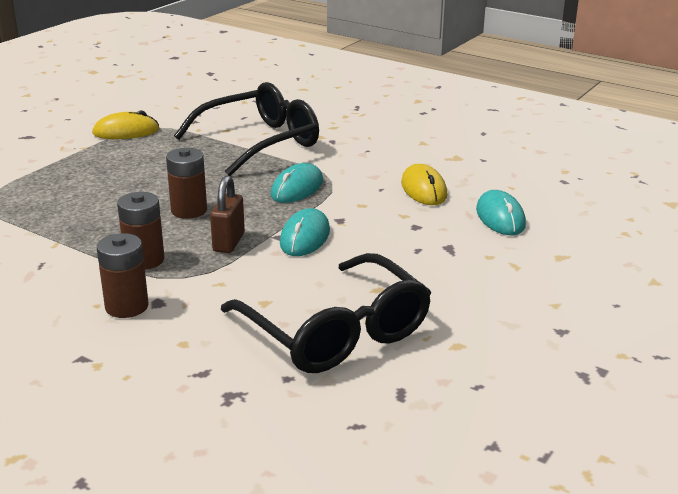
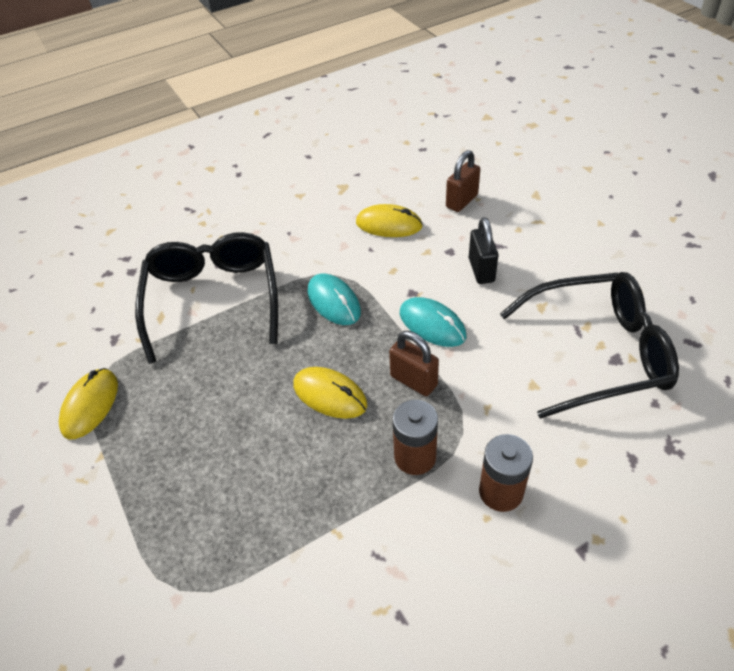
camera: 60 degrees left, 20 degrees up
(189, 210) = (329, 395): brown battery -> yellow mouse
(402, 247) = (481, 270): none -> black padlock
(500, 217) = (461, 201): turquoise mouse -> brown padlock

